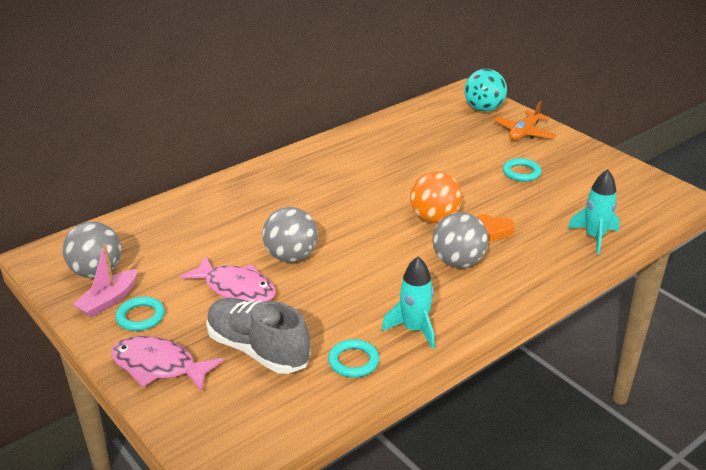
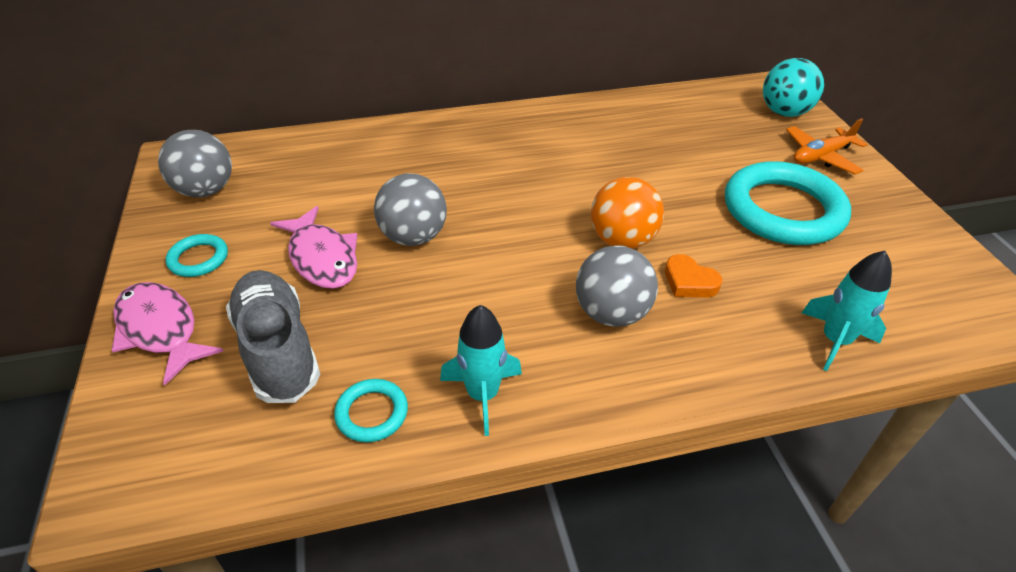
camera: 25 degrees right, 10 degrees up
(108, 300) = (187, 228): pink boat -> none
(521, 172) = (783, 210): turquoise ring -> turquoise ring, size x2.24

